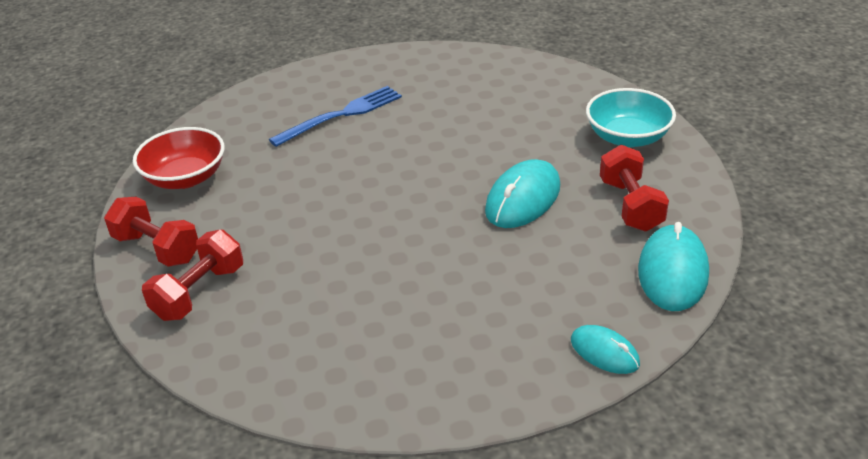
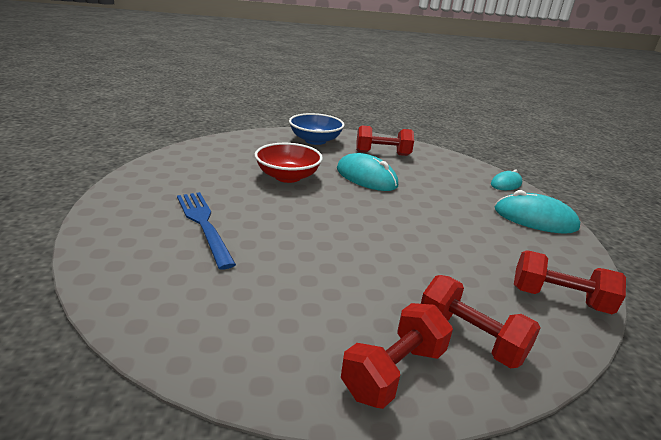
camera: 85 degrees left, 10 degrees down
(185, 178) = (254, 341): red bowl -> red bowl (288, 177)
(273, 369) = (559, 299): none -> red dumbbell
(627, 137) = (315, 140): turquoise bowl -> blue bowl
(672, 272) = (441, 157): turquoise mouse -> turquoise mouse (535, 219)

